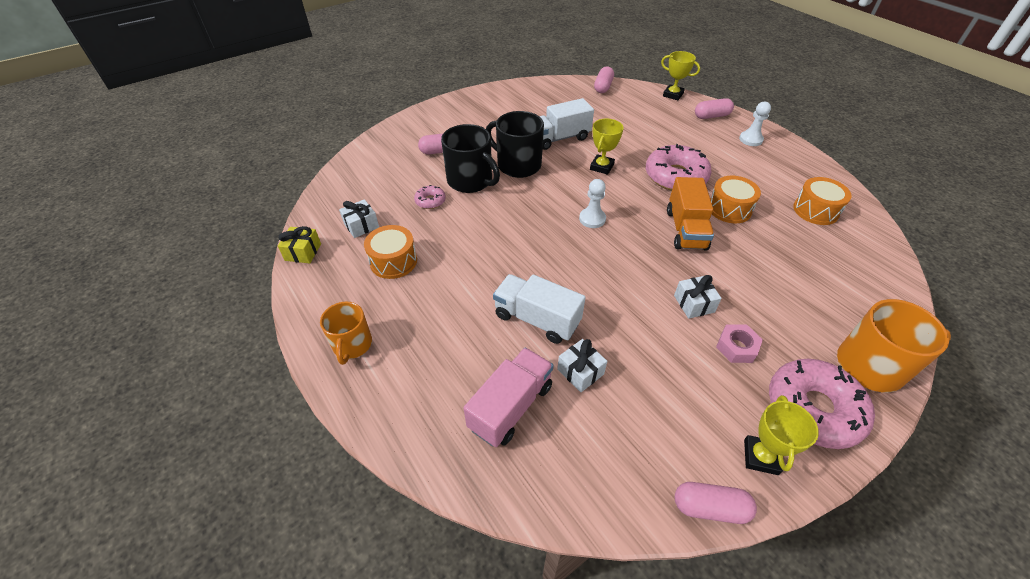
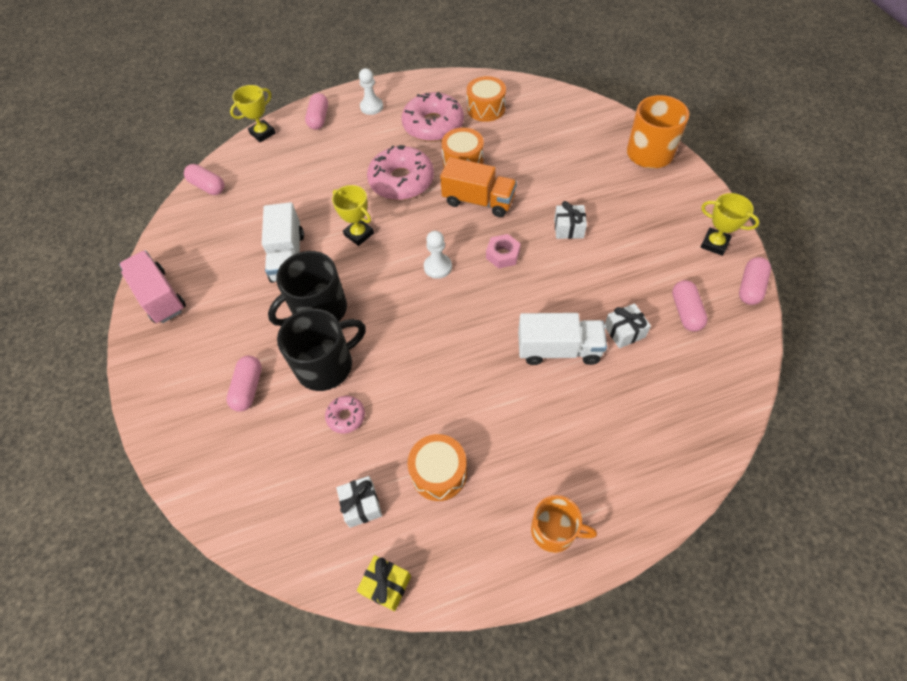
camera: 70 degrees left, 10 degrees up
(511, 407) = (652, 394): pink truck -> pink truck (160, 297)
(537, 319) = (558, 349): white truck -> white truck turned 135 degrees counterclockwise
(634, 431) = (686, 312): none -> pink capsule
(736, 347) = (619, 219): pink nut -> pink nut (503, 254)
(813, 409) = (680, 199): pink donut -> pink donut (433, 125)

